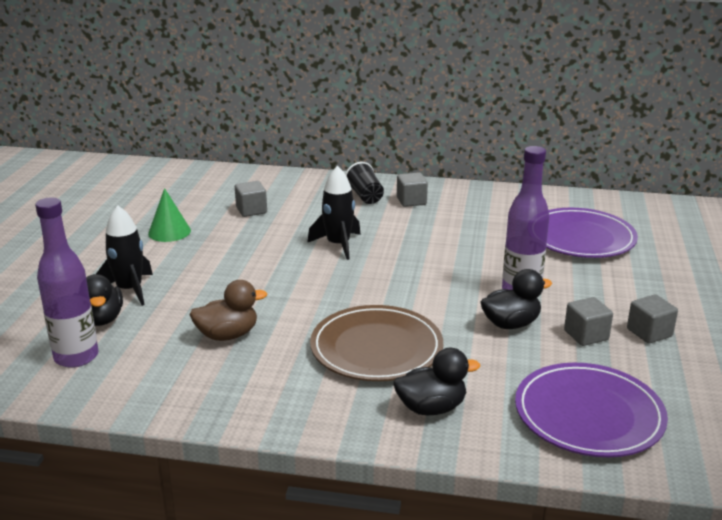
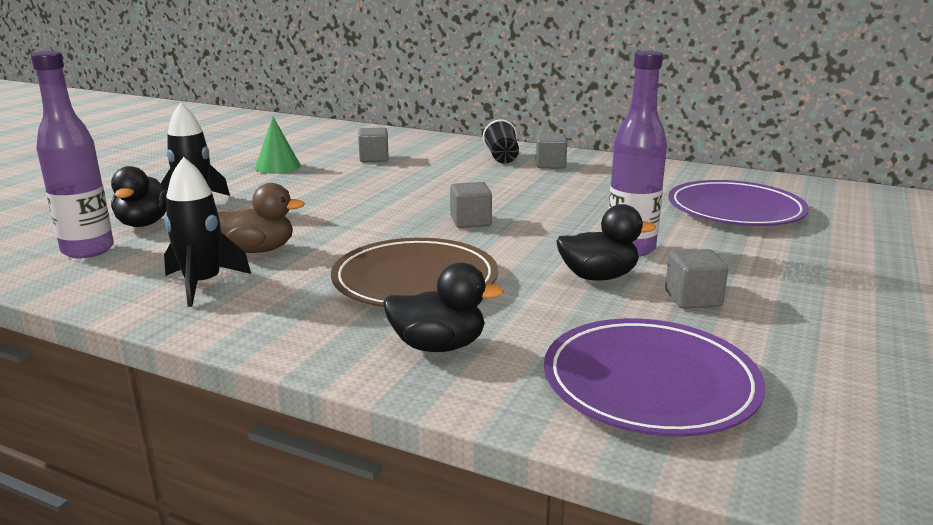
camera: 15 degrees right, 5 degrees down
(338, 245) = (442, 191): black rocket -> black rocket (202, 284)
(649, 332) = (784, 306): grey cube -> grey cube (470, 221)

